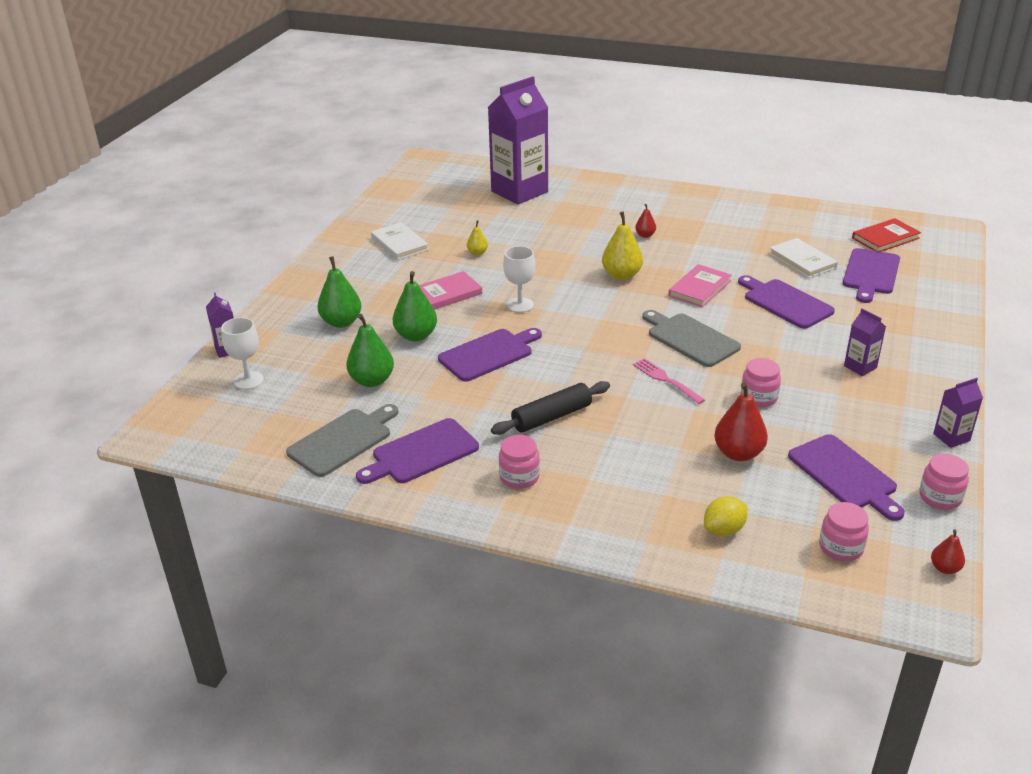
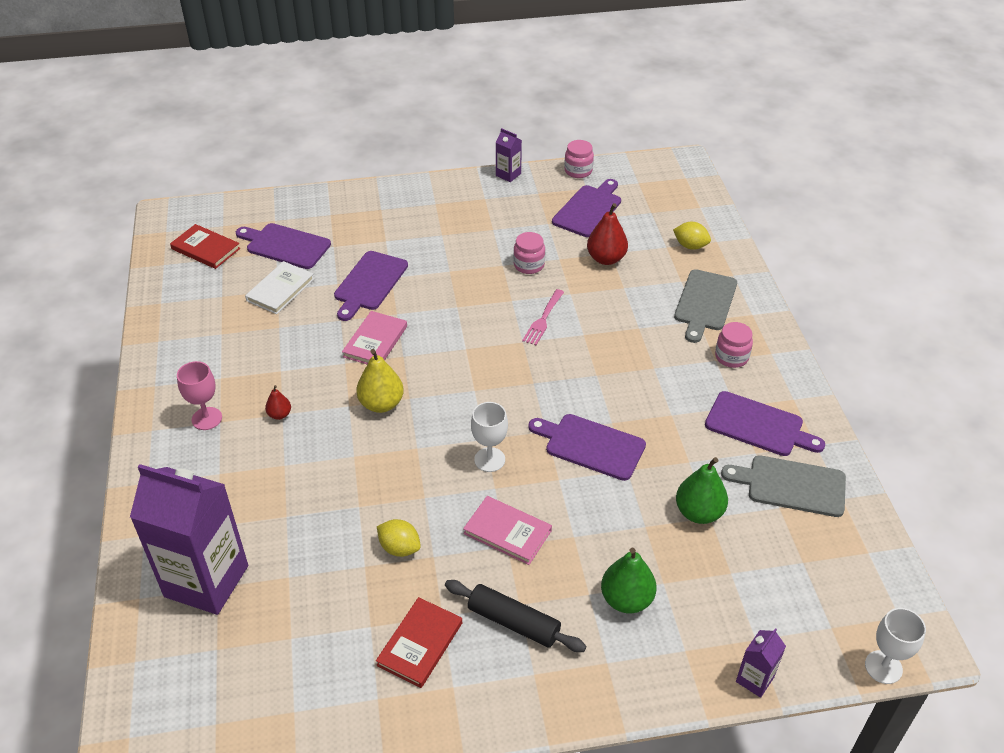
camera: 120 degrees left, 10 degrees up
(248, 380) = (783, 618): white goblet -> white goblet (883, 667)
(399, 244) = (420, 644): white book -> red book
(416, 336) = (602, 517): green pear -> none
(477, 253) = (399, 548): yellow pear -> yellow lemon
(552, 417) = (646, 367): black rolling pin -> black rolling pin (513, 622)
(664, 210) = (207, 418): none -> pink goblet
(690, 339) = (469, 323): grey cutting board -> grey cutting board (704, 303)
(700, 288) = (375, 341): pink book -> pink book turned 75 degrees counterclockwise
(840, 548) = (661, 199): pink jar -> none
(860, 367) = (447, 225): purple carton -> none
(870, 274) = (285, 245): purple cutting board -> purple cutting board turned 150 degrees counterclockwise
(945, 568) = (643, 161): red pear -> none

